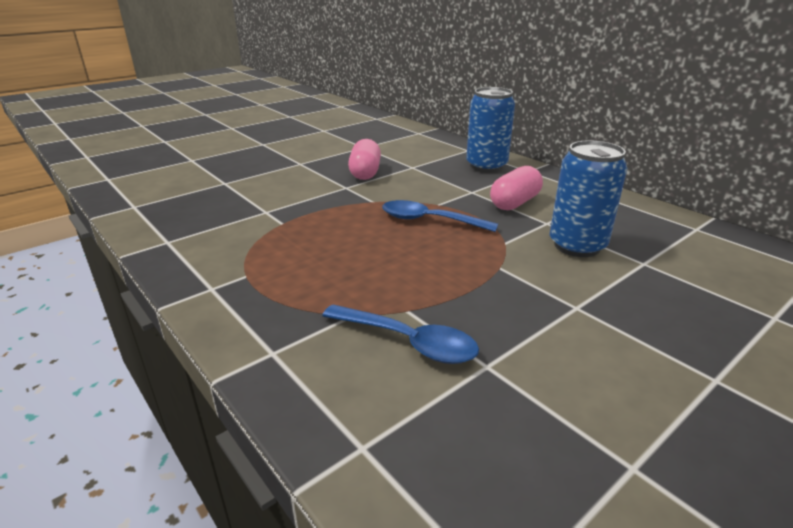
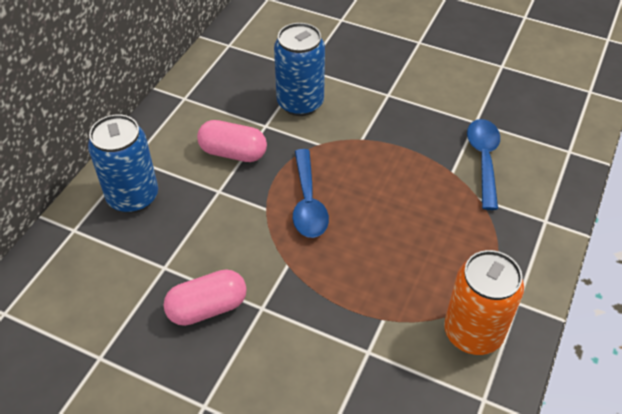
camera: 115 degrees left, 20 degrees up
(219, 255) = (473, 332): none -> orange can

